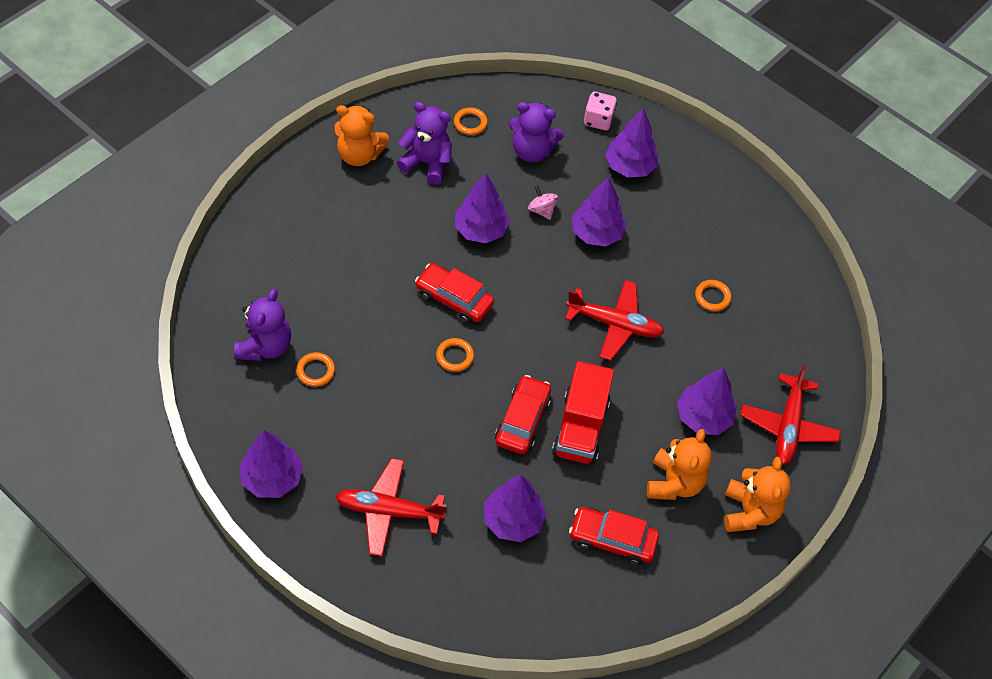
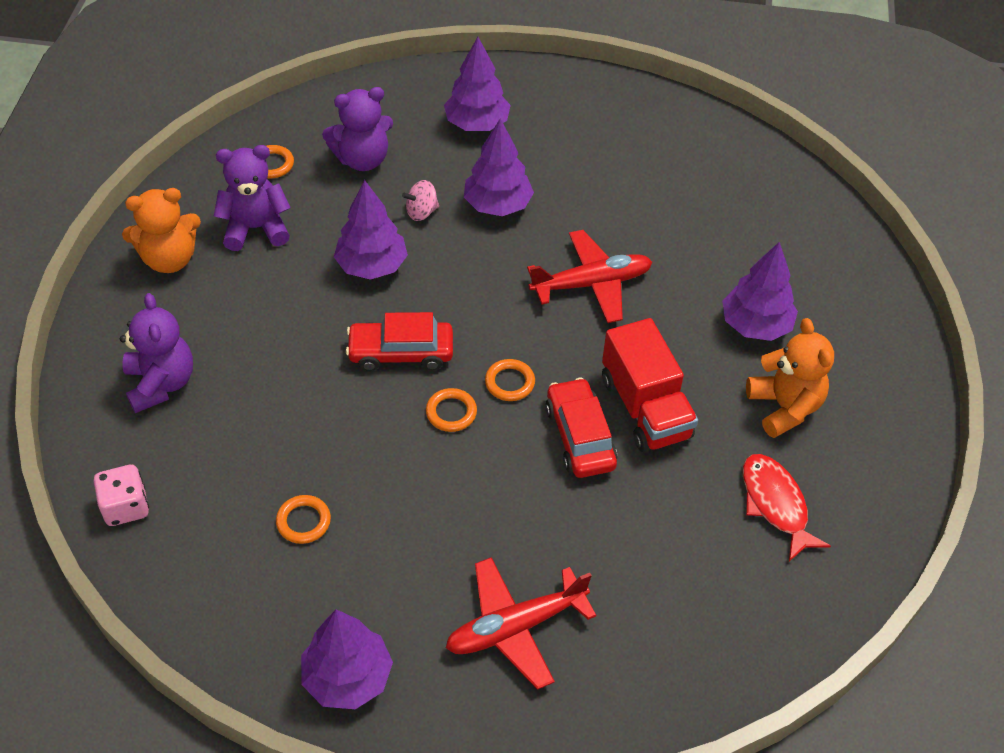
camera: 30 degrees left, 5 degrees down
(265, 346) = (219, 529): purple teddy bear -> purple teddy bear (161, 383)
(513, 520) = (658, 549): purple tree -> none
(542, 210) = (421, 212): pink spinning top -> pink spinning top turned 45 degrees counterclockwise
(598, 120) = (407, 96): pink dice -> pink dice (126, 507)
(612, 540) = (775, 504): red car -> red fish
(712, 297) = (664, 205): orange ring -> orange ring (509, 382)
(749, 512) = (878, 391): orange teddy bear -> none
(788, 426) = (840, 287): red plane -> none

